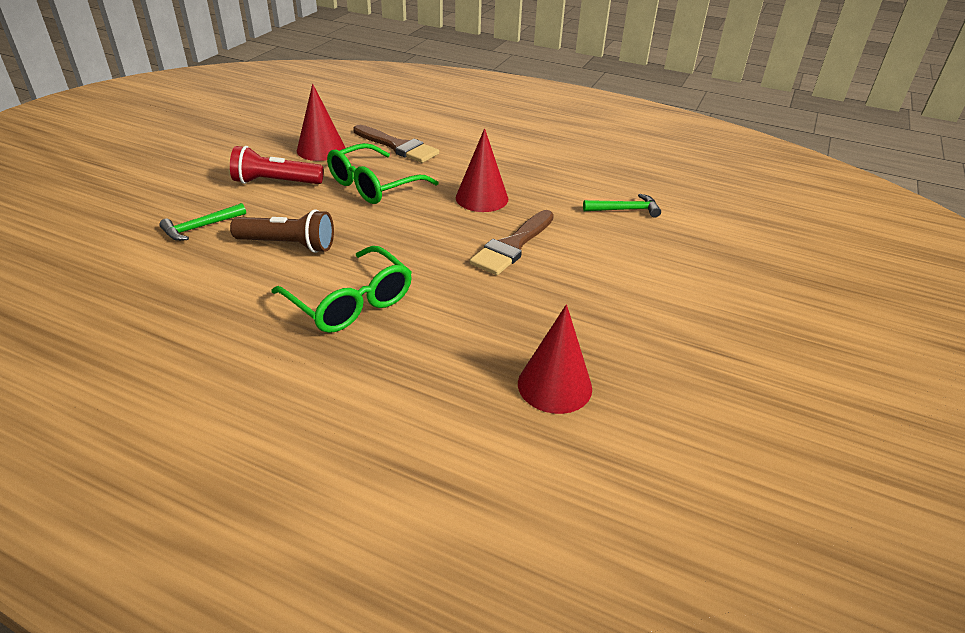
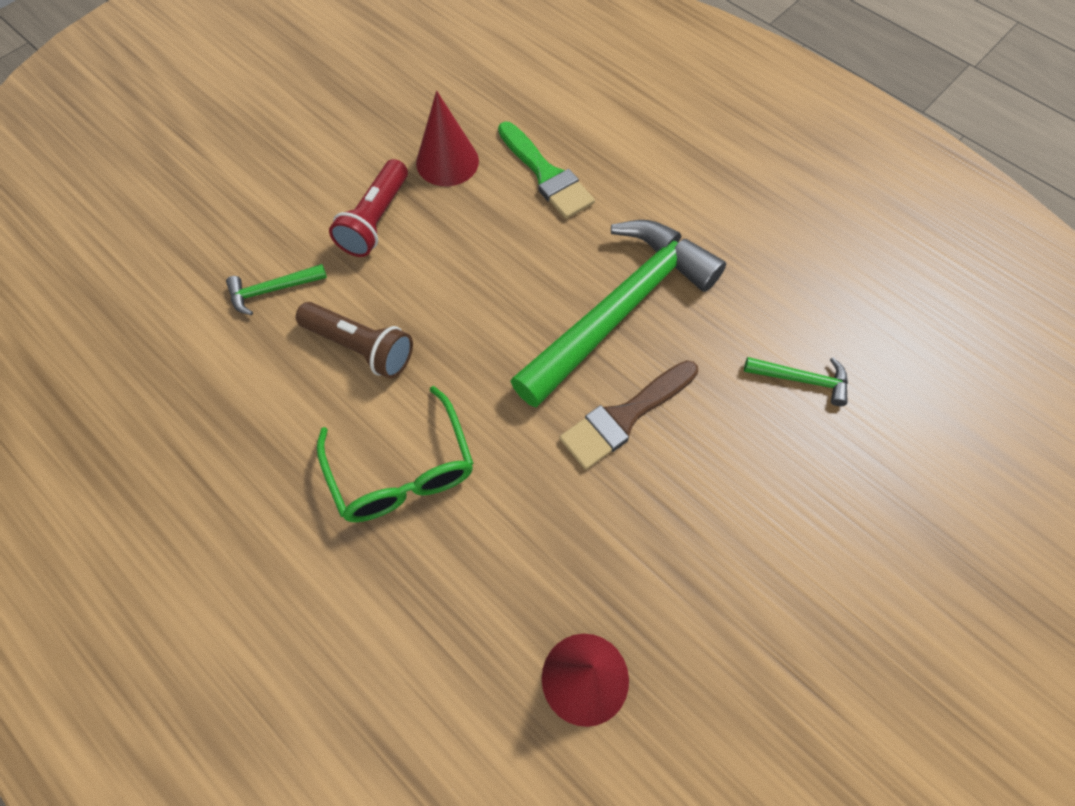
camera: 20 degrees right, 25 degrees up
(275, 182) = (375, 220): red flashlight -> red flashlight turned 90 degrees counterclockwise
(373, 185) = (490, 253): green glasses -> none
(398, 146) = (546, 175): brown brush -> green brush
(482, 198) = (619, 310): red cone -> green hammer

